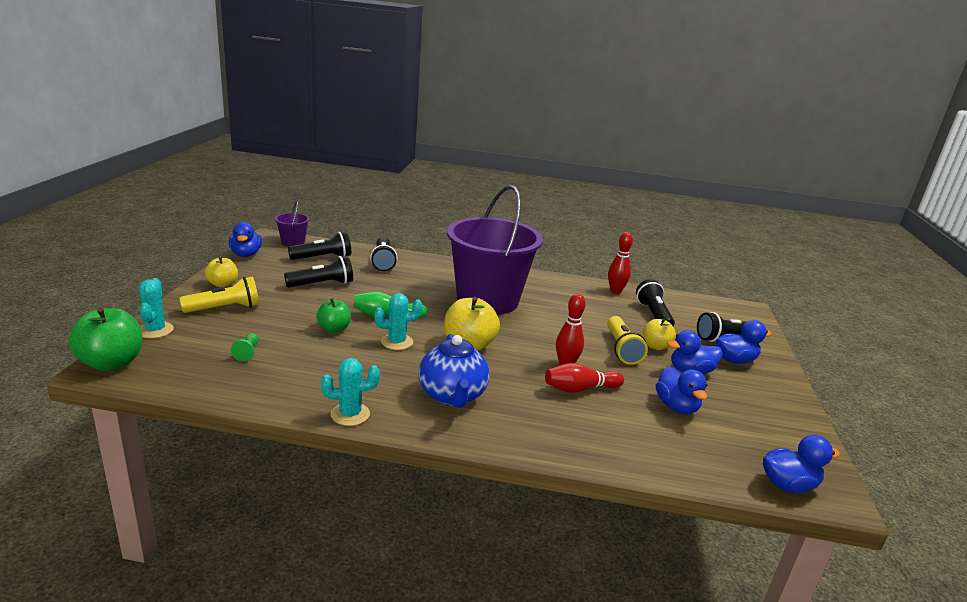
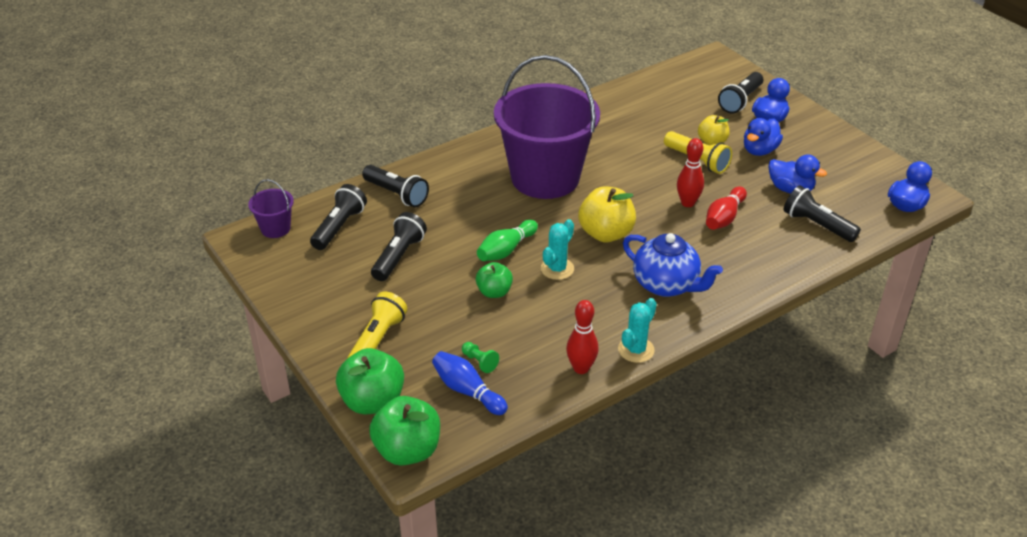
camera: 40 degrees left, 15 degrees up
(155, 330) = (372, 401): turquoise cactus -> green apple
(207, 360) = (467, 391): none -> blue bowling pin
(223, 284) = (321, 320): yellow apple -> none
(246, 254) = (266, 274): blue duck -> none
(615, 291) = (612, 100): red bowling pin -> red bowling pin (581, 368)
(653, 315) = (669, 109): black flashlight -> black flashlight (817, 225)

